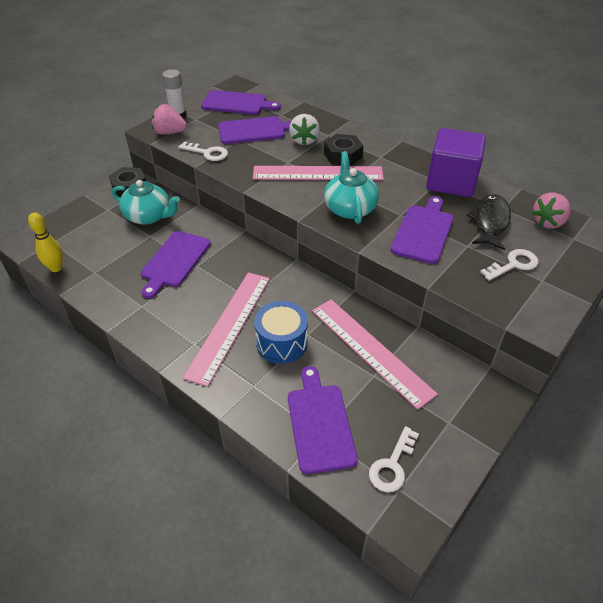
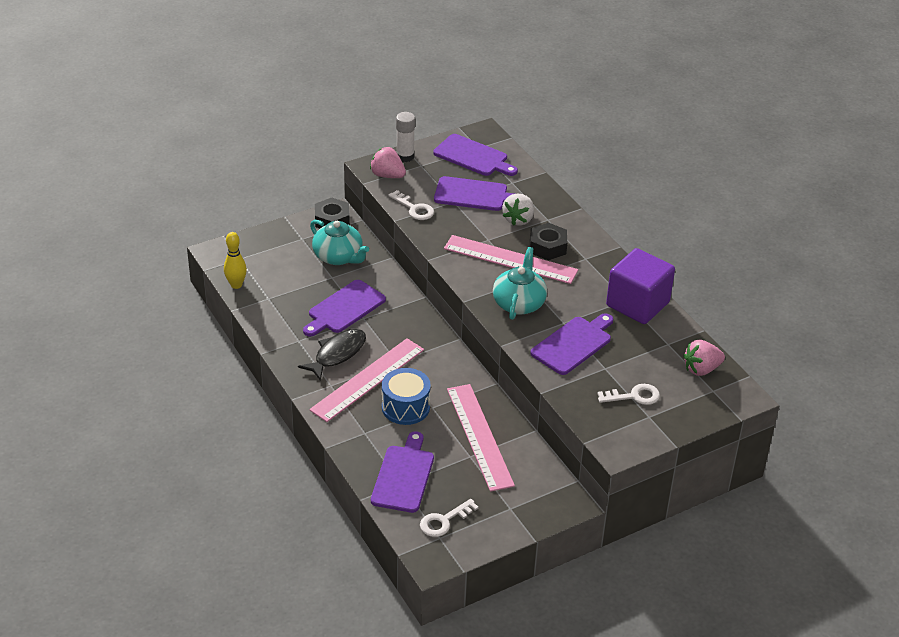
camera: 20 degrees right, 5 degrees down
(490, 222) = (644, 353): black fish -> black fish (337, 354)

